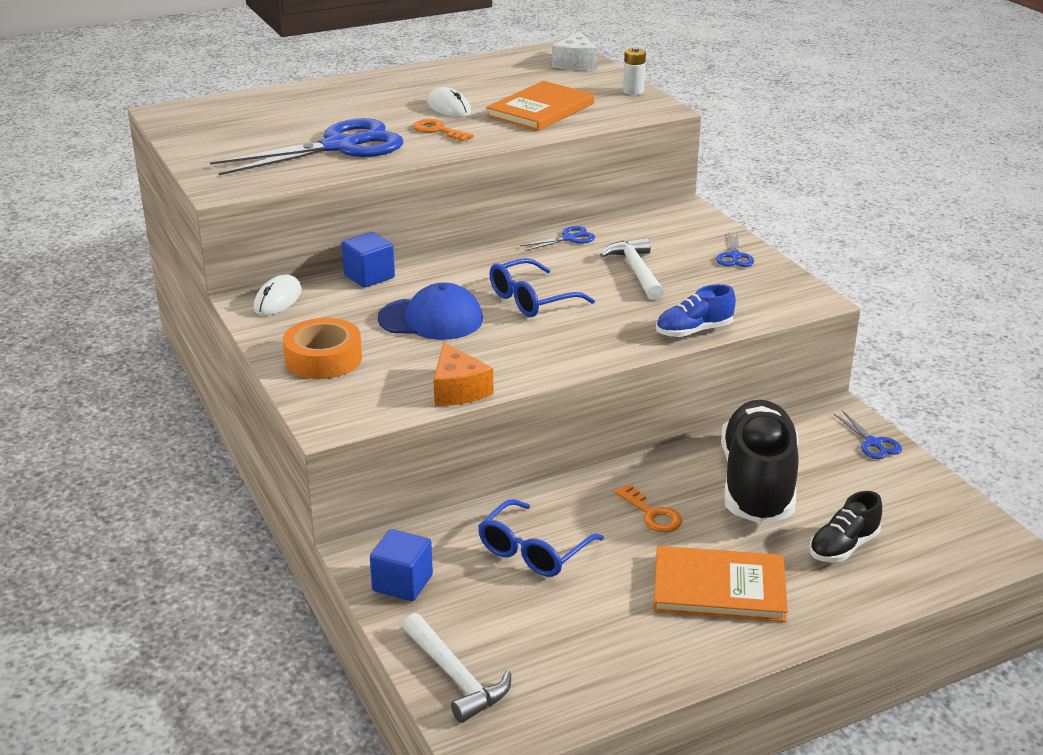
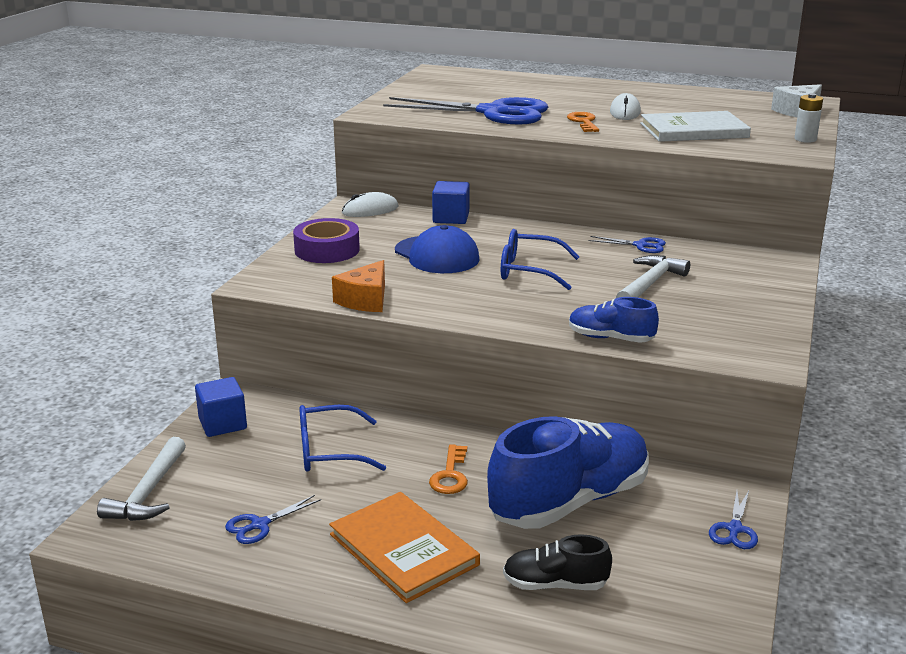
camera: 45 degrees right, 5 degrees down
(323, 359) = (327, 250): orange tape -> purple tape
(540, 110) = (693, 130): orange book -> white book
(734, 256) = (759, 305): blue scissors -> blue scissors (259, 525)
(757, 484) = (569, 501): black shoe -> blue shoe

